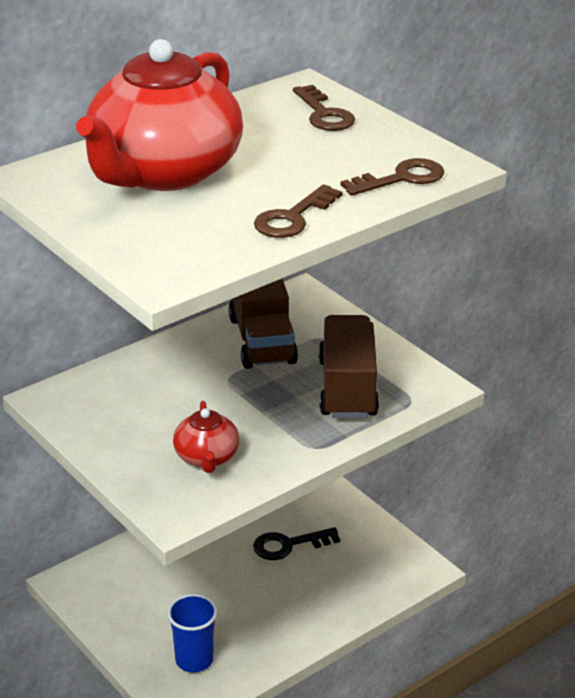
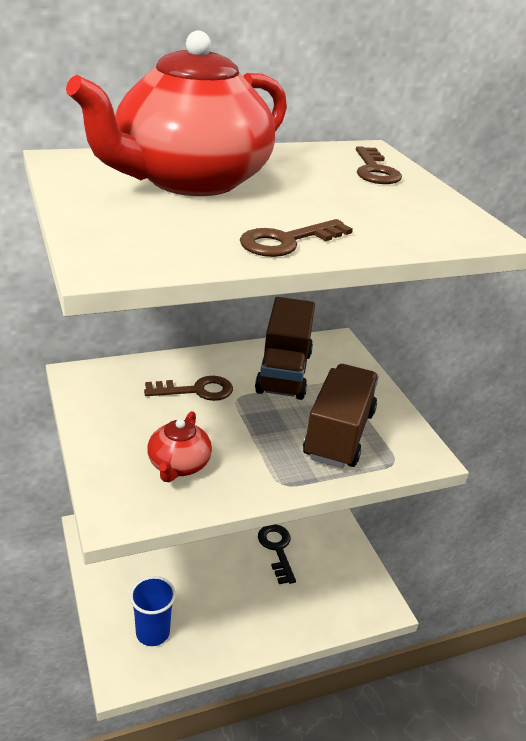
camera: 15 degrees right, 0 degrees up
(288, 545) = (277, 549): black key -> black key turned 75 degrees clockwise
(401, 178) = (424, 232): brown key -> brown key (196, 390)

